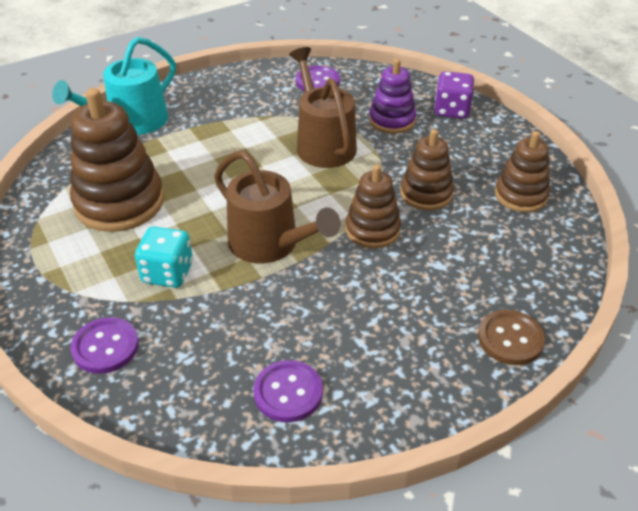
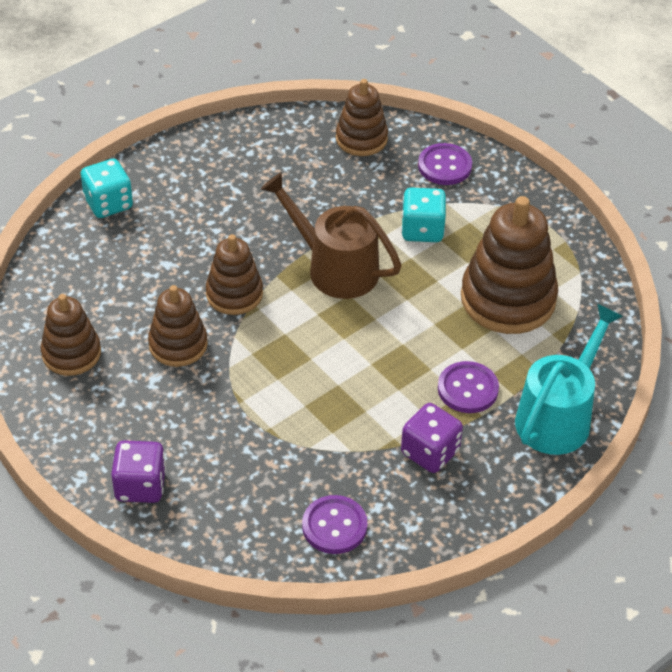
camera: 170 degrees right, 5 degrees up
(190, 398) = (361, 139): none -> brown stacking toy
(237, 111) = (430, 452): none -> purple dice
(288, 392) = (288, 149): purple button -> purple button (467, 389)
(323, 144) = (305, 406): brown watering can -> none
(392, 120) = (221, 457): purple stacking toy -> none
(510, 339) = (108, 203): brown button -> turquoise dice

